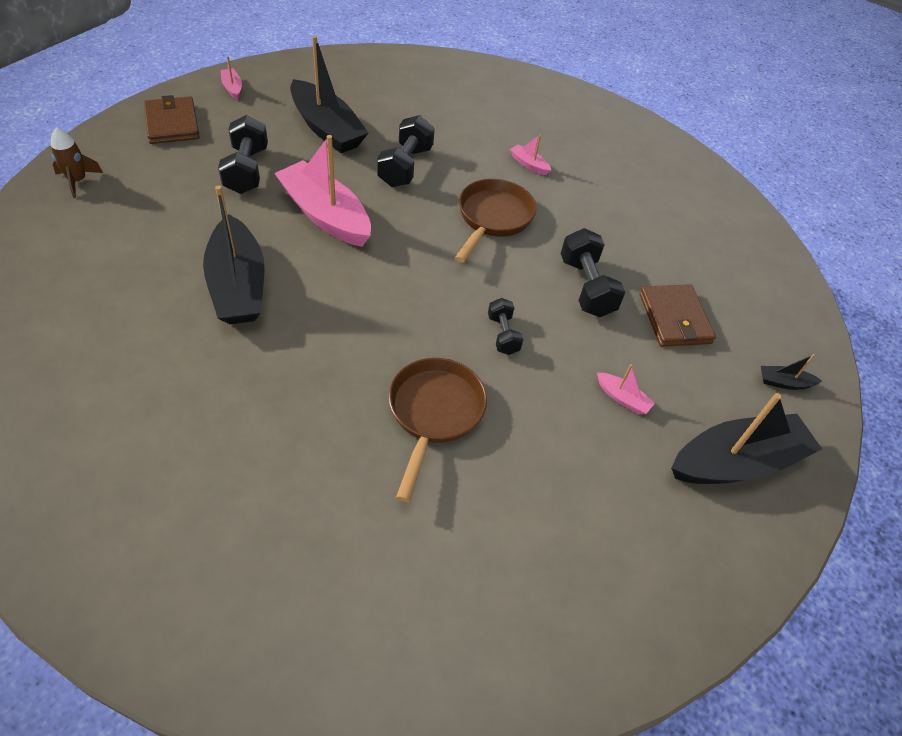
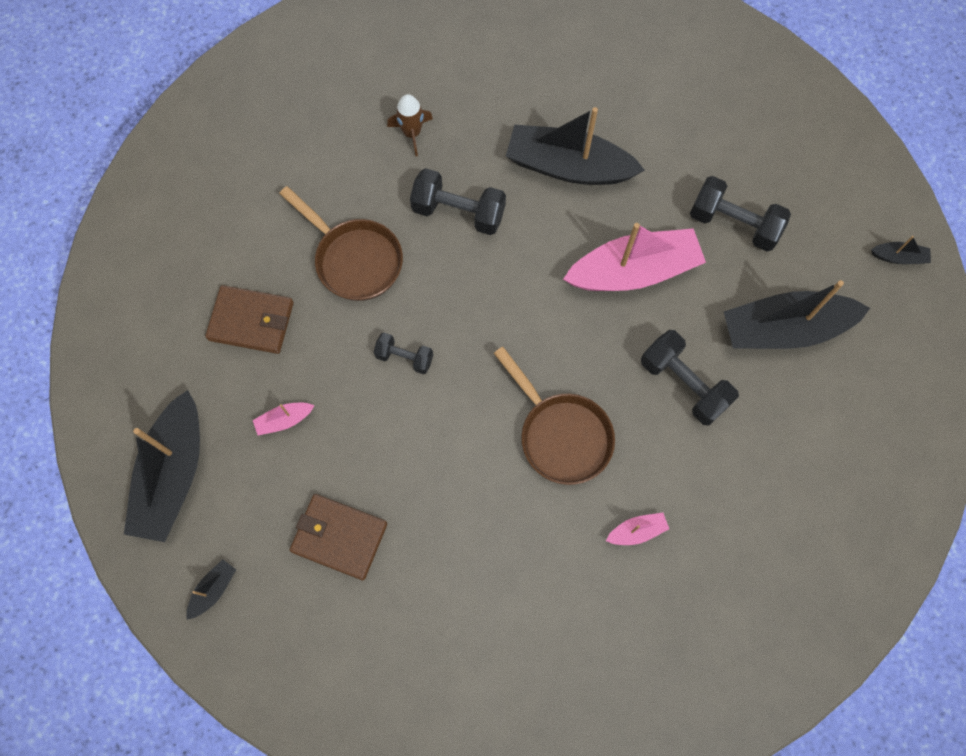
camera: 125 degrees right, 20 degrees up
(78, 181) = (767, 79): brown rocket -> brown rocket (412, 133)
(172, 123) = (842, 179): brown wallet -> brown wallet (251, 321)
(232, 88) = (898, 257): pink boat -> black boat
(586, 287) = (421, 473): black dumbbell -> black dumbbell (458, 212)

